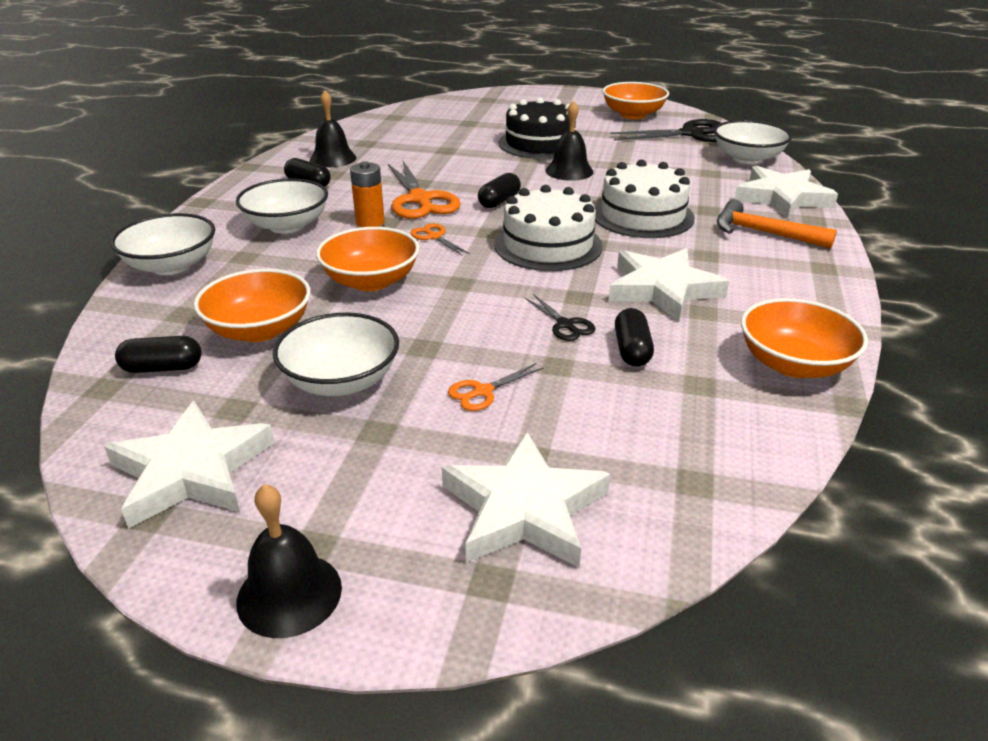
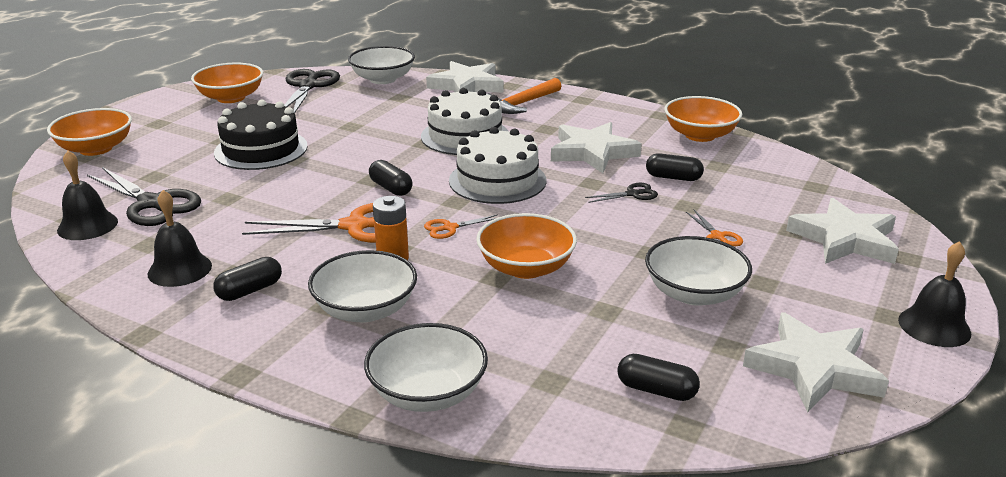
camera: 75 degrees left, 5 degrees down
(162, 368) = (656, 390): black capsule -> black capsule turned 75 degrees counterclockwise
(259, 330) = (599, 332): orange bowl -> orange bowl (96, 149)
(425, 131) = (152, 204): none -> black scissors
(569, 171) = (346, 147): black bell -> black bell (87, 225)

